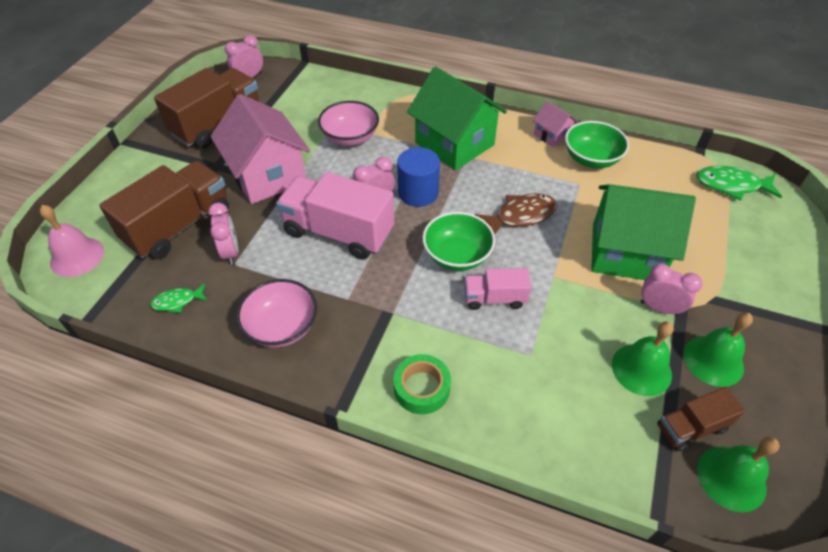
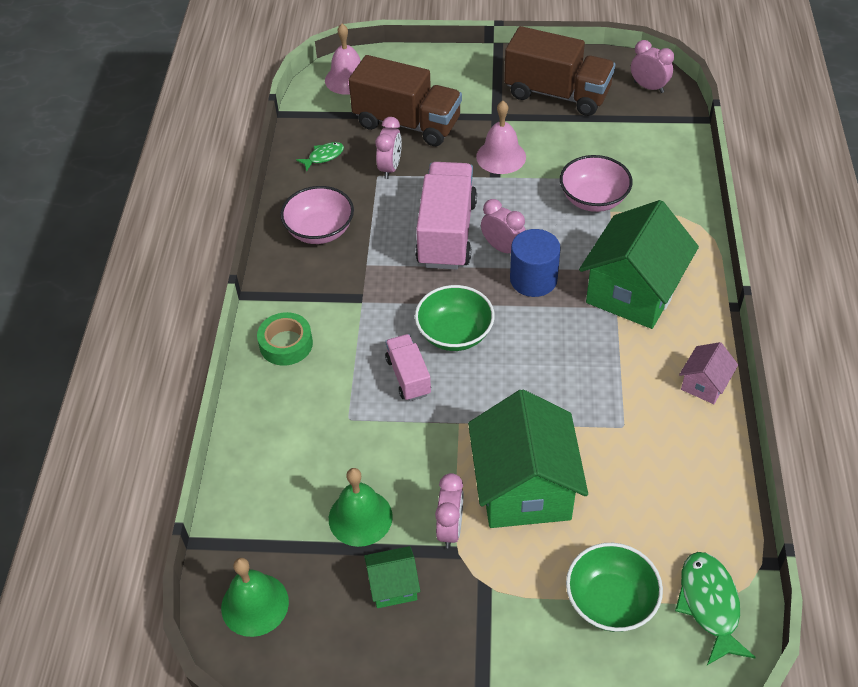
camera: 75 degrees right, 0 degrees up
(177, 301) = (323, 156): green fish -> green fish turned 90 degrees clockwise
(231, 252) = (390, 168): pink clock -> pink clock turned 45 degrees counterclockwise
(268, 175) = (501, 156): pink house -> pink bell
(521, 216) = (539, 377): brown fish -> none
(591, 159) = (679, 433): green bowl -> green bowl (610, 601)
(691, 427) = (302, 567): brown truck -> none
(713, 360) = (393, 586): green bell -> green house

